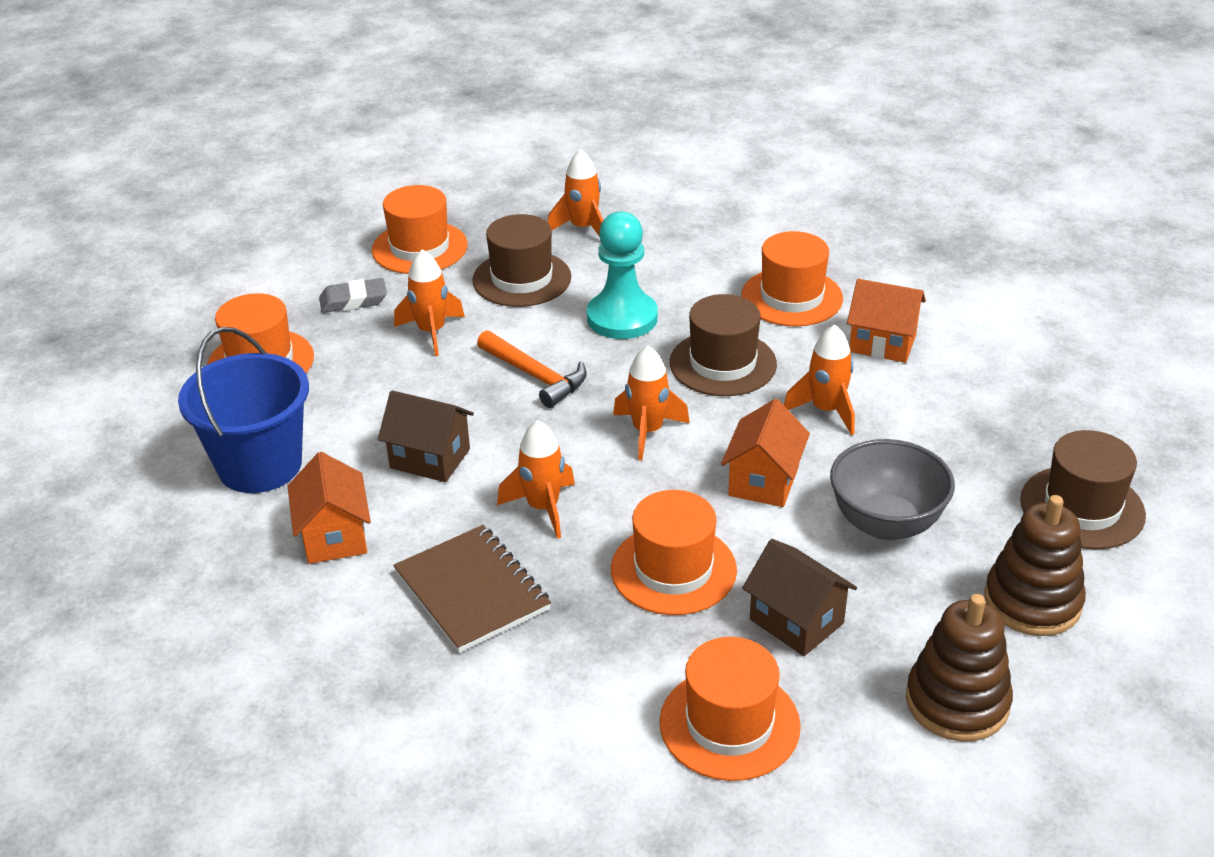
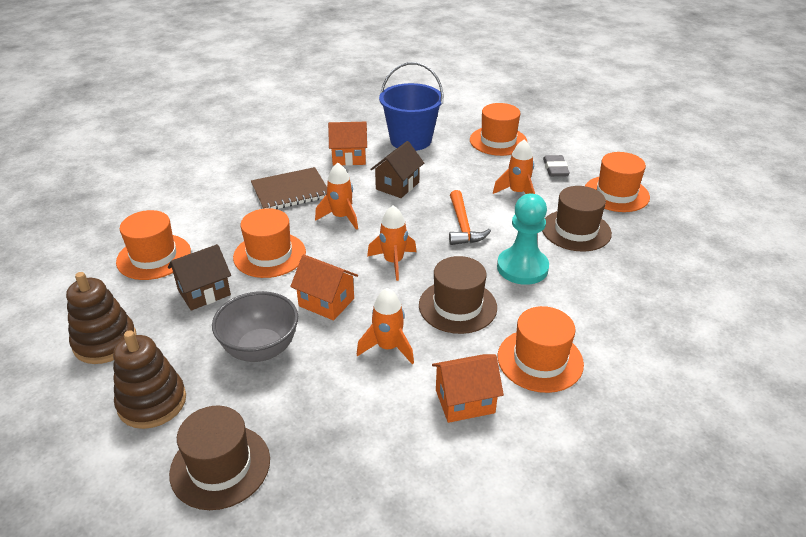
camera: 100 degrees right, 0 degrees up
(535, 376) = (463, 226): orange hammer -> orange hammer turned 60 degrees counterclockwise
(583, 228) = (646, 264): orange rocket -> none
(882, 343) = (465, 401): orange house -> orange house turned 45 degrees clockwise

